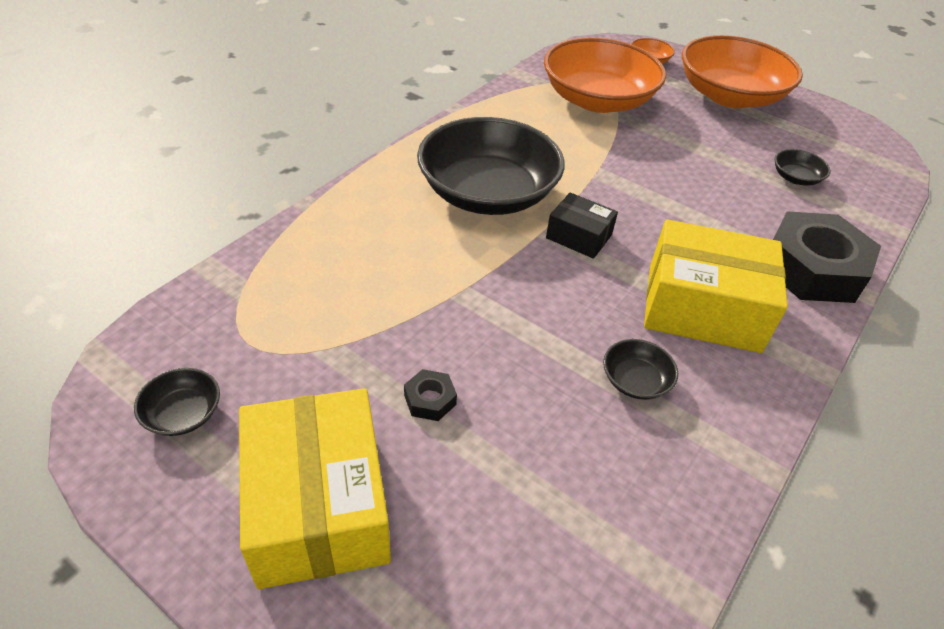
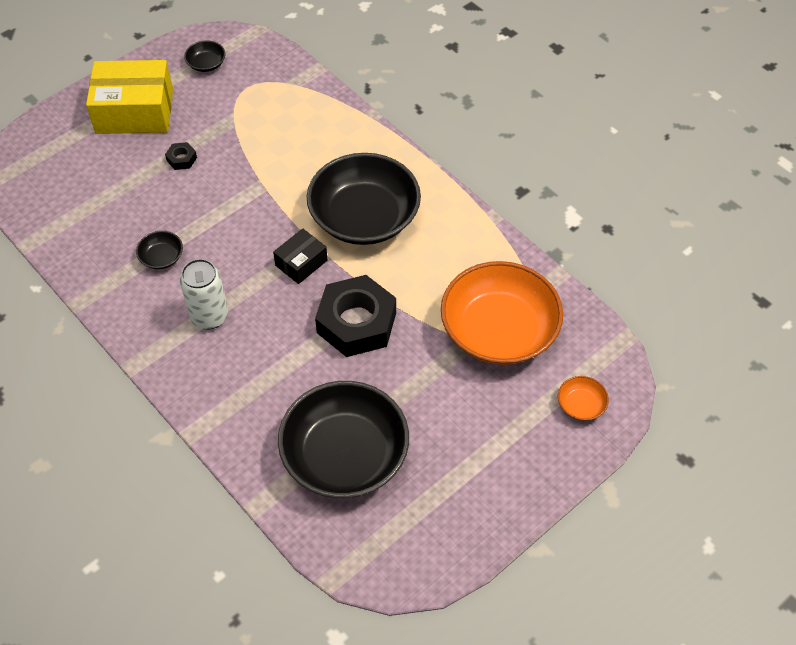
camera: 105 degrees right, 10 degrees up
(703, 307) = (209, 316): yellow box -> white can
(729, 96) = (499, 459): orange bowl -> none
(795, 178) = (345, 455): black bowl -> black bowl, size x2.47
(812, 268) = (227, 408): black nut -> black nut (356, 322)

